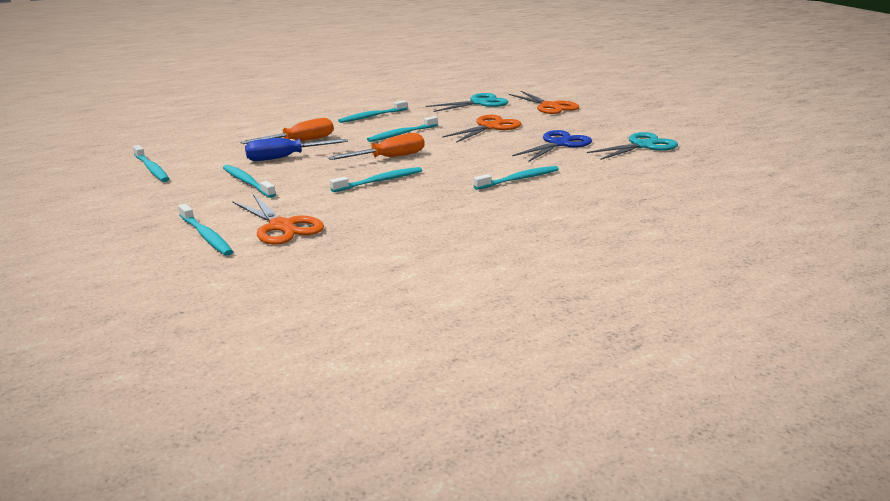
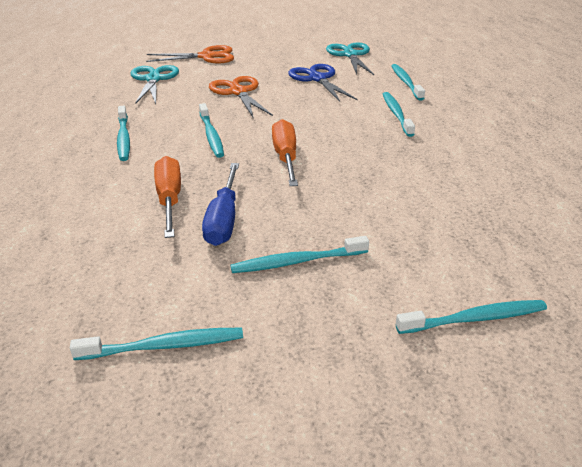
camera: 65 degrees left, 10 degrees up
(282, 226) = (464, 258): orange scissors -> none
(380, 181) = (356, 176): turquoise toothbrush -> turquoise toothbrush (406, 82)

